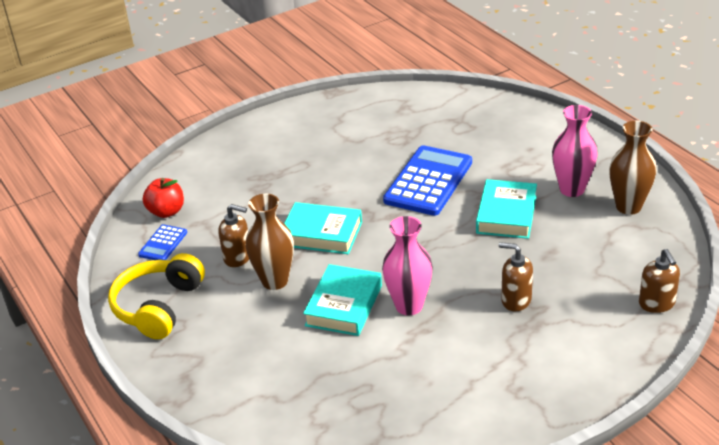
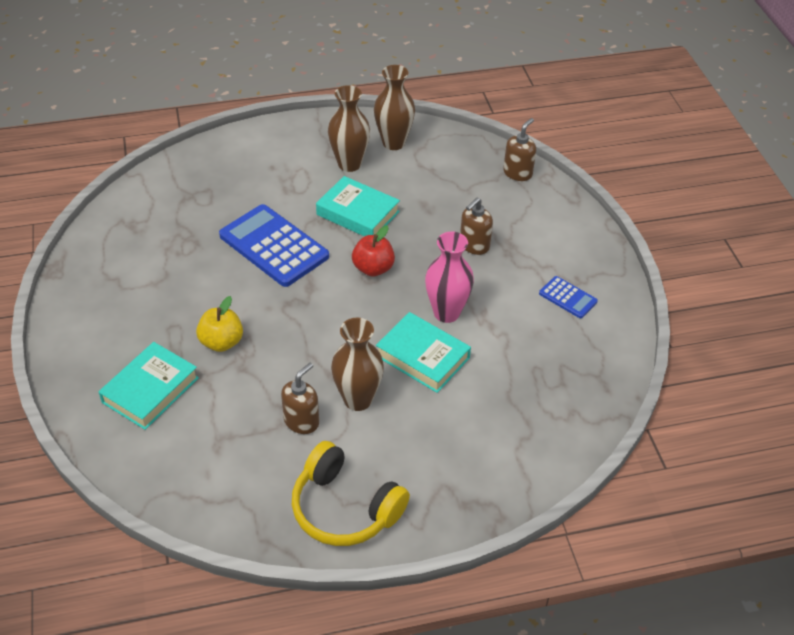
camera: 75 degrees left, 10 degrees up
(163, 244) = (235, 484): blue calculator -> blue calculator (567, 298)
(166, 212) = (176, 469): red apple -> red apple (373, 268)
(302, 191) = (221, 342): none -> yellow apple
(322, 234) = (305, 345): turquoise book -> turquoise book (150, 390)
(572, 189) = (349, 164): pink vase -> brown vase
(657, 304) = (517, 173): brown soap dispenser -> brown soap dispenser turned 60 degrees counterclockwise

